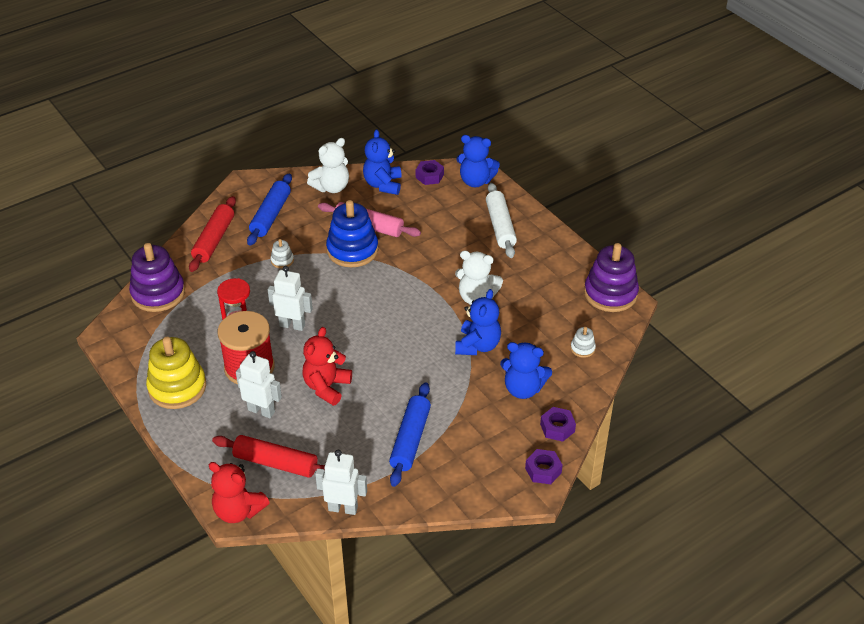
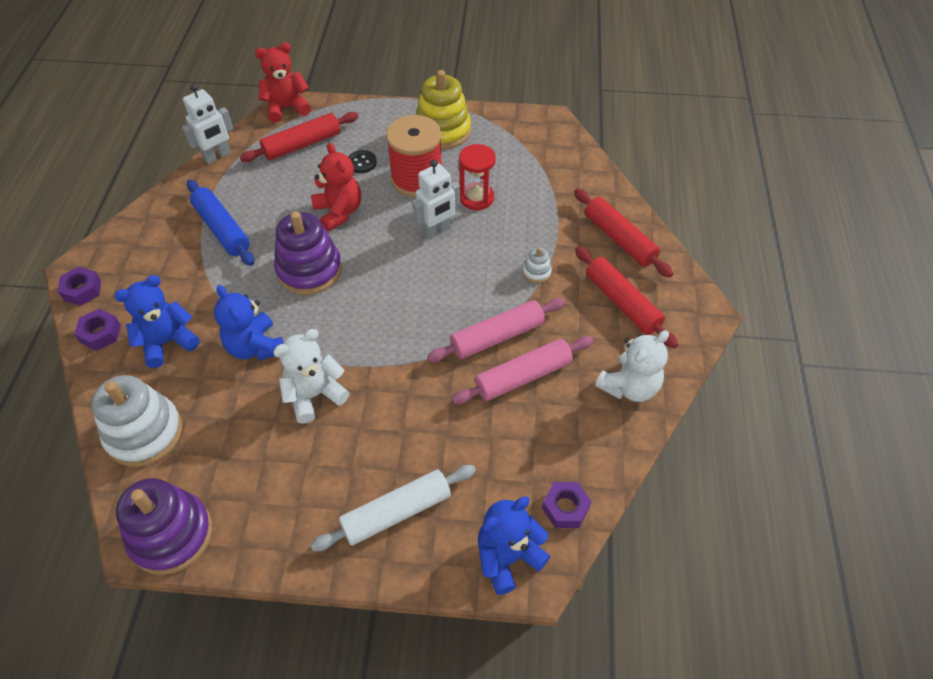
camera: 130 degrees right, 10 degrees up
(158, 293) = (573, 168): purple stacking toy -> purple stacking toy (309, 270)
(261, 410) = (362, 163): white robot -> black button
(271, 215) = (621, 303): blue rolling pin -> red rolling pin
(331, 187) = (629, 386): white teddy bear -> white teddy bear turned 135 degrees counterclockwise
(352, 250) = (497, 337): blue stacking toy -> pink rolling pin
(383, 184) = (590, 442): blue teddy bear -> none
(500, 226) = (396, 512): white rolling pin -> white rolling pin turned 60 degrees counterclockwise
(582, 348) = (144, 433): white stacking toy -> white stacking toy, size x2.26

